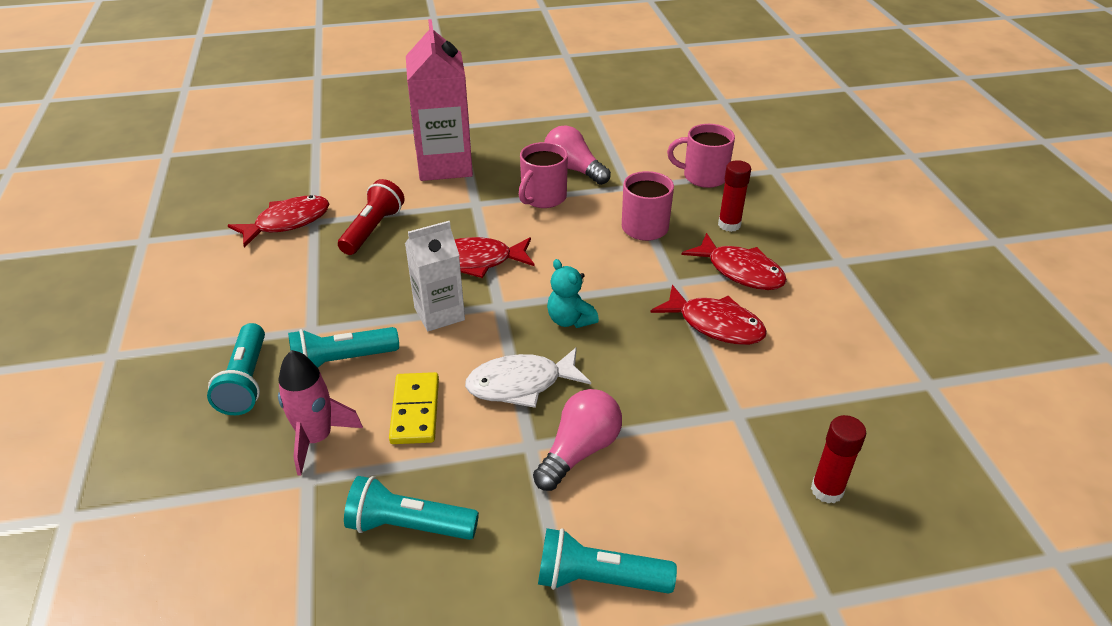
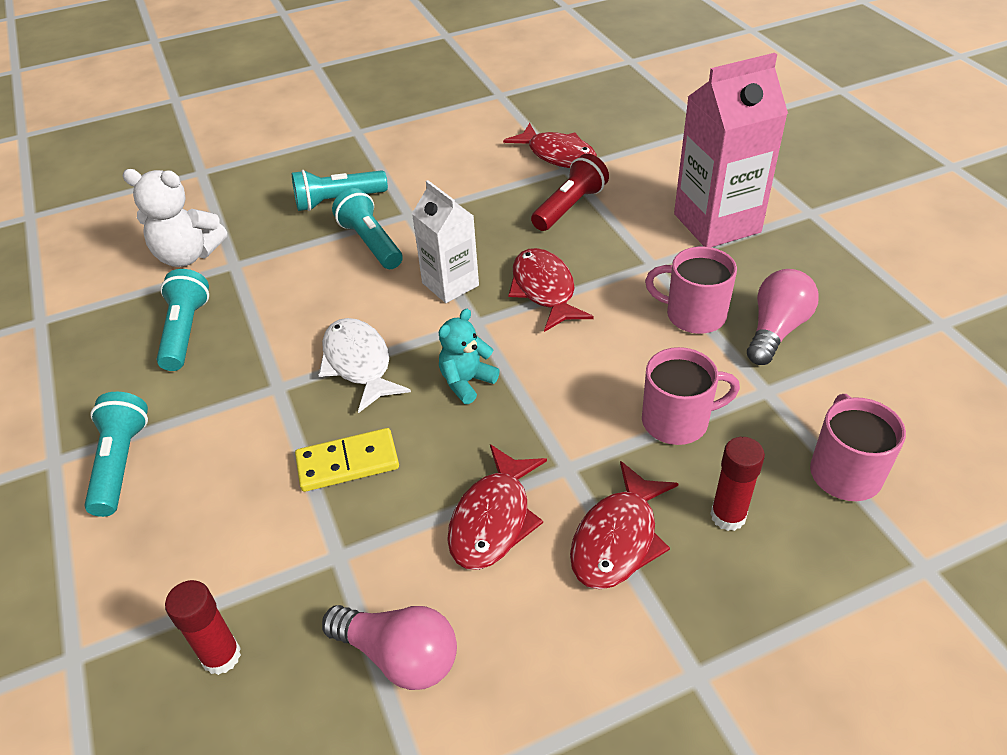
camera: 80 degrees right, 5 degrees up
(259, 527) = (188, 255): none -> white teddy bear
(316, 439) = (277, 256): pink rocket -> none
(373, 229) = (569, 207): red flashlight -> red flashlight turned 60 degrees counterclockwise
(415, 411) = (315, 302): yellow domino -> yellow domino (347, 462)
(579, 451) = (272, 424): pink light bulb -> pink light bulb (399, 655)

